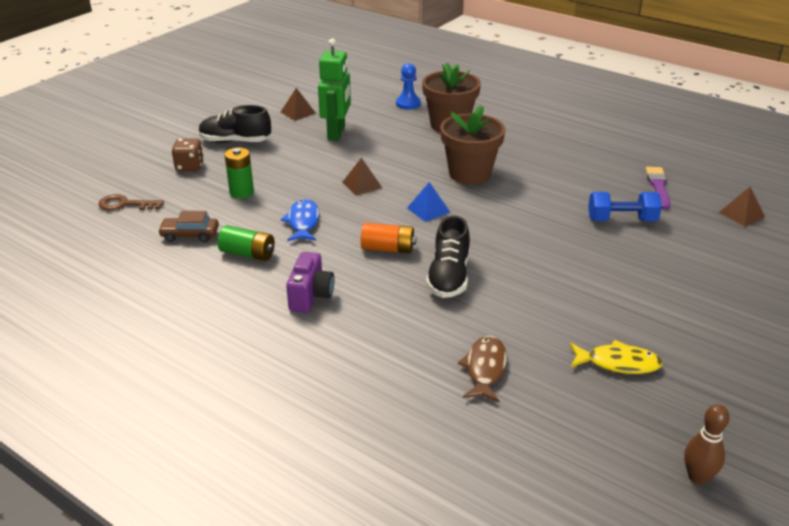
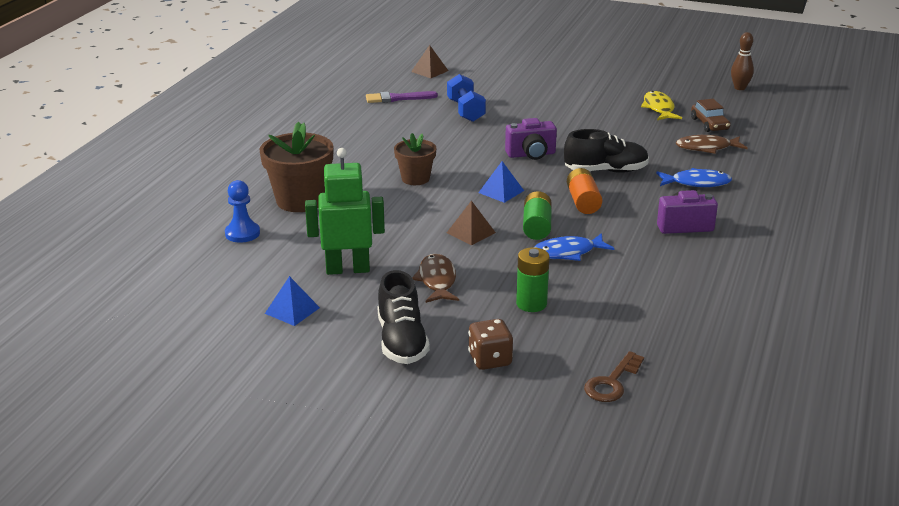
camera: 105 degrees left, 5 degrees down
(125, 204) = (612, 382): brown key -> brown key turned 45 degrees clockwise
(190, 235) = (640, 315): brown car -> brown car (709, 124)
(248, 254) = (647, 271): green battery -> green battery (537, 227)
(298, 112) = (292, 310): brown pyramid -> blue pyramid
(299, 162) = (437, 280): none -> brown fish
(397, 332) = (696, 183): none -> blue fish
(469, 174) = (415, 179): brown flower pot -> brown flower pot, size x0.61
(502, 240) = (531, 154): none -> purple camera

